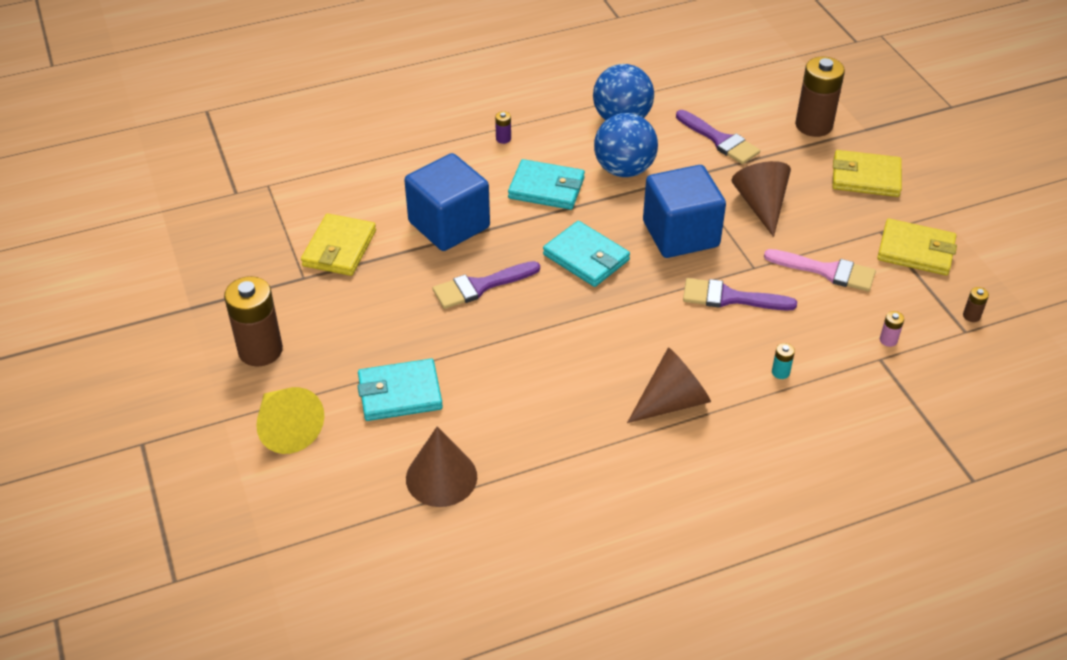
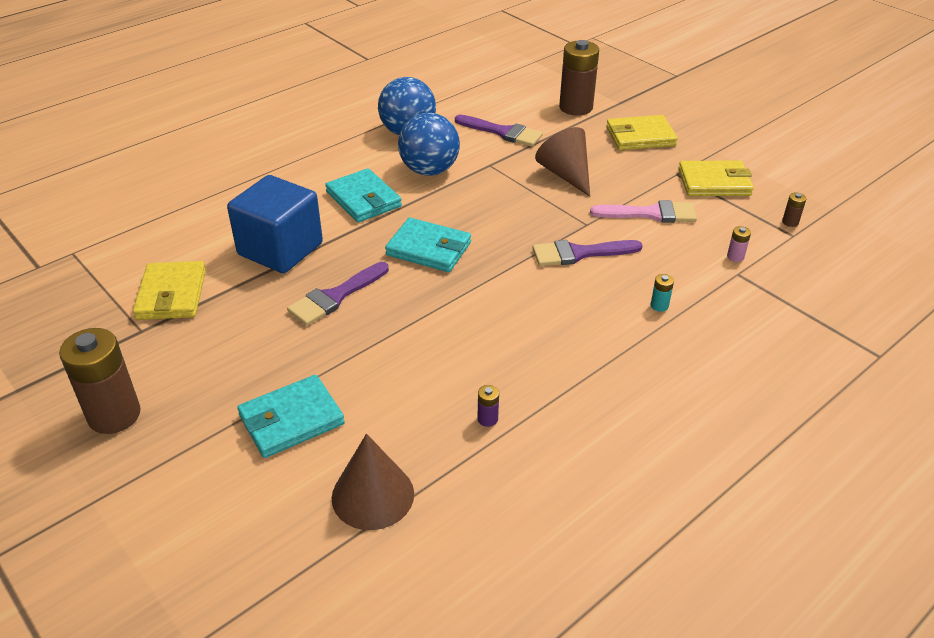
camera: 20 degrees left, 5 degrees down
(287, 429) = (173, 491): yellow cone -> none
(503, 139) = (304, 167): purple battery -> purple battery (487, 419)
(546, 188) = (363, 199): turquoise wallet -> turquoise wallet turned 60 degrees clockwise
(672, 402) = (574, 356): brown cone -> none
(680, 234) = (507, 211): blue cube -> none

